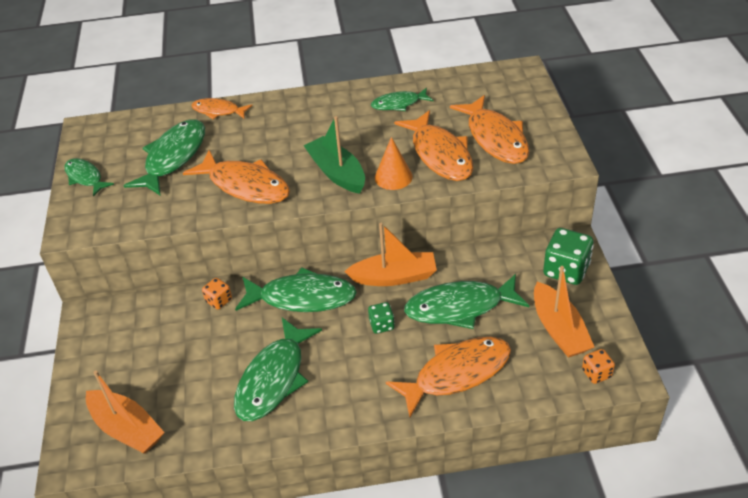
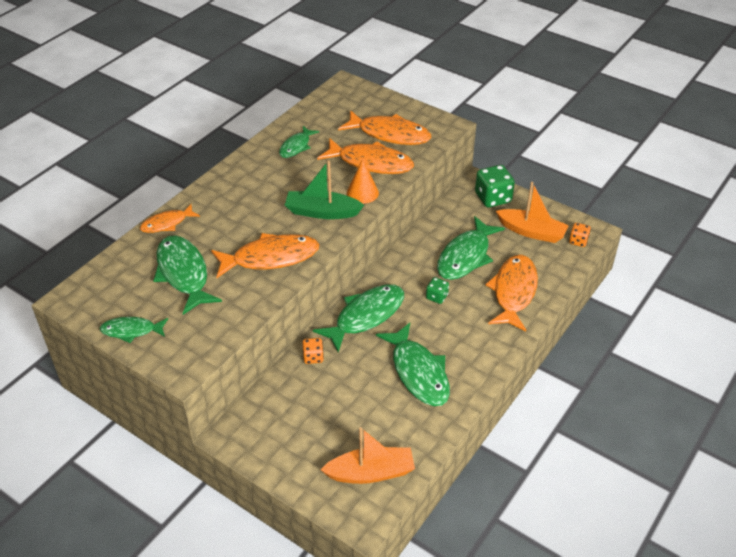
camera: 50 degrees left, 0 degrees up
(394, 277) = (404, 265): orange boat -> none

